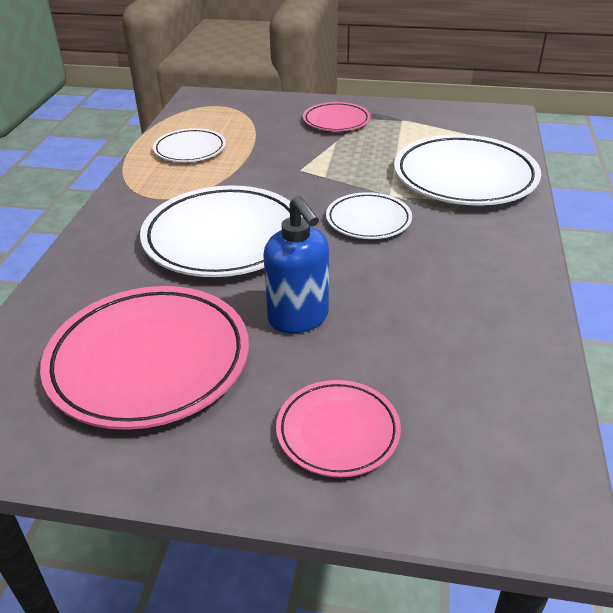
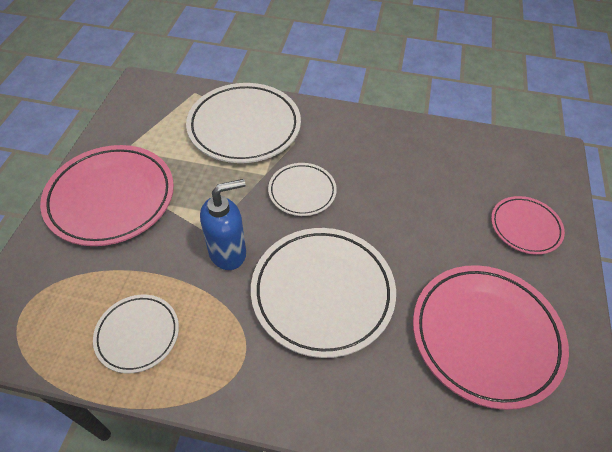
camera: 90 degrees left, 15 degrees up
(299, 318) = (427, 242): blue soap dispenser -> blue soap dispenser (228, 252)
(336, 121) = (111, 198): pink plate -> pink plate, size x1.83

